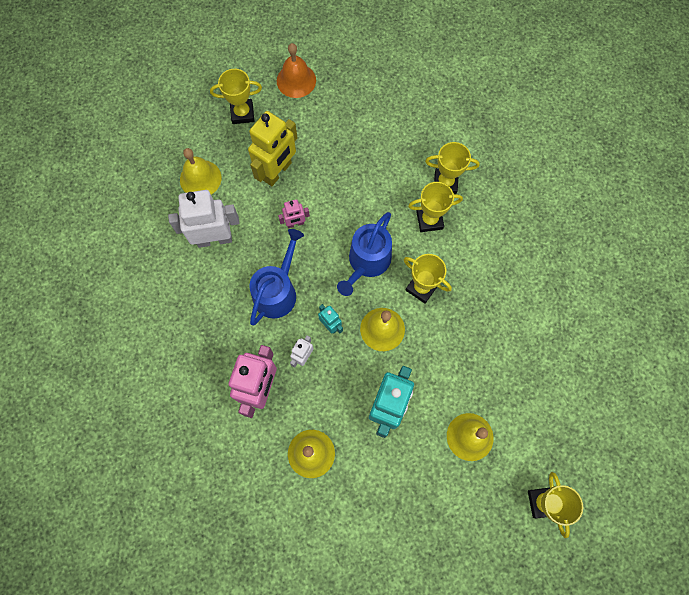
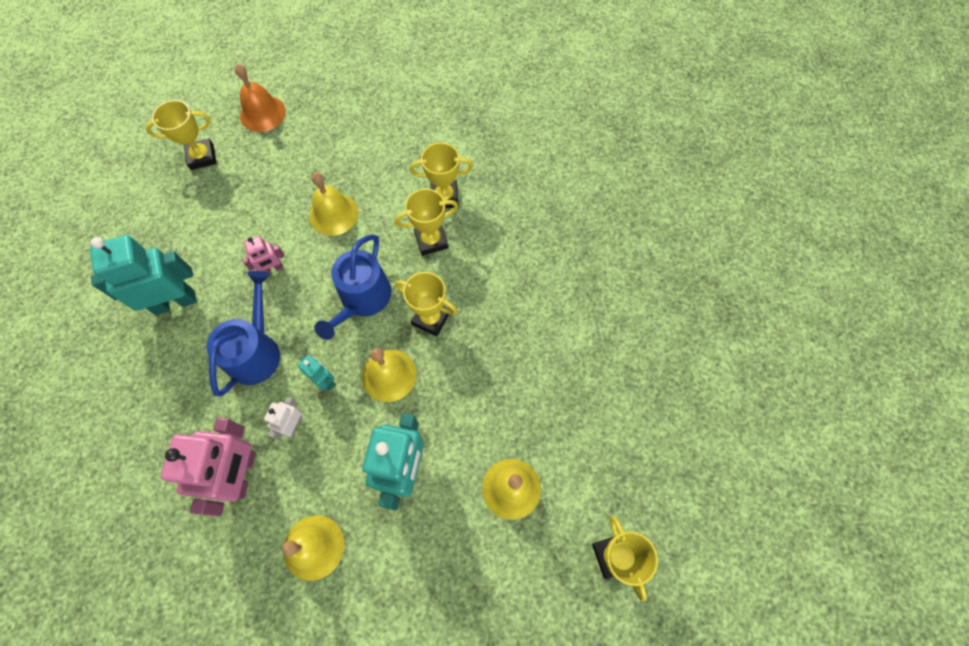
camera: 10 degrees left, 5 degrees down
(200, 178) = (155, 235): yellow bell -> yellow bell (333, 214)
(214, 239) = (175, 302): white robot -> turquoise robot
(277, 172) = (247, 214): yellow robot -> none

